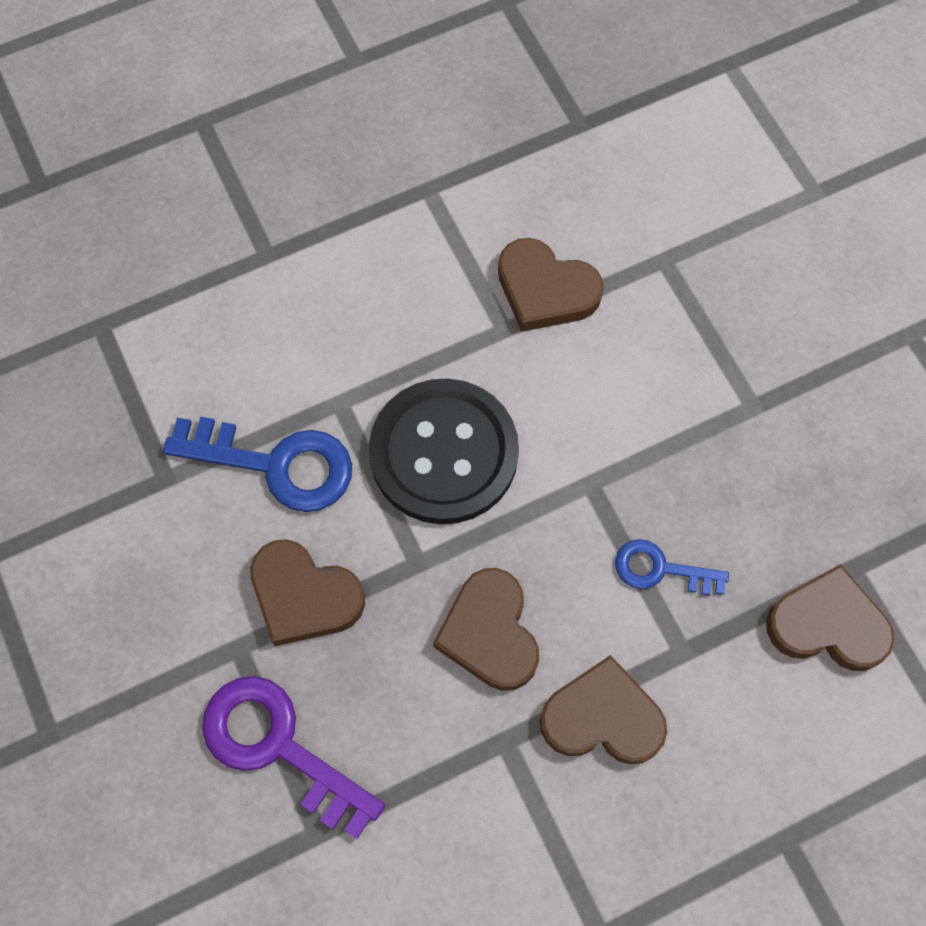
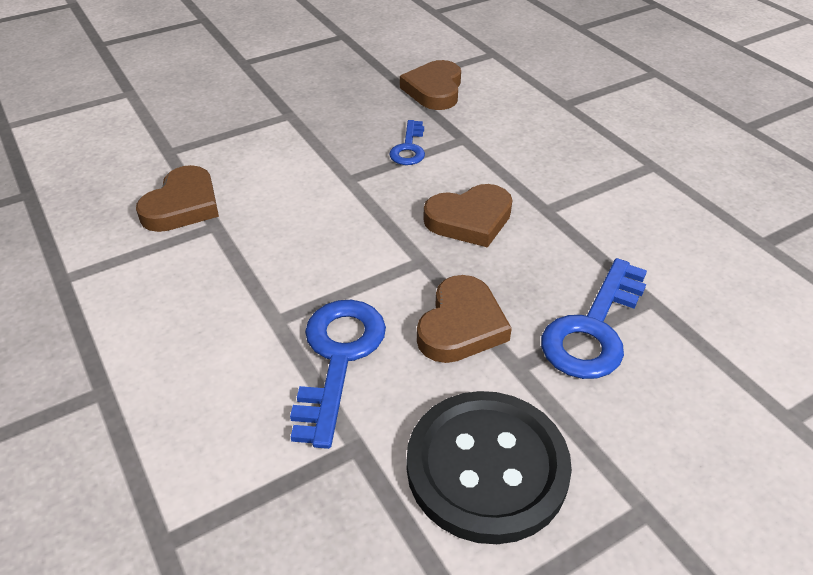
camera: 95 degrees left, 25 degrees down
(279, 747) = (593, 329): purple key -> blue key
(444, 453) = (325, 252): black button -> black button (487, 467)
(602, 717) = (516, 168): brown heart -> none

